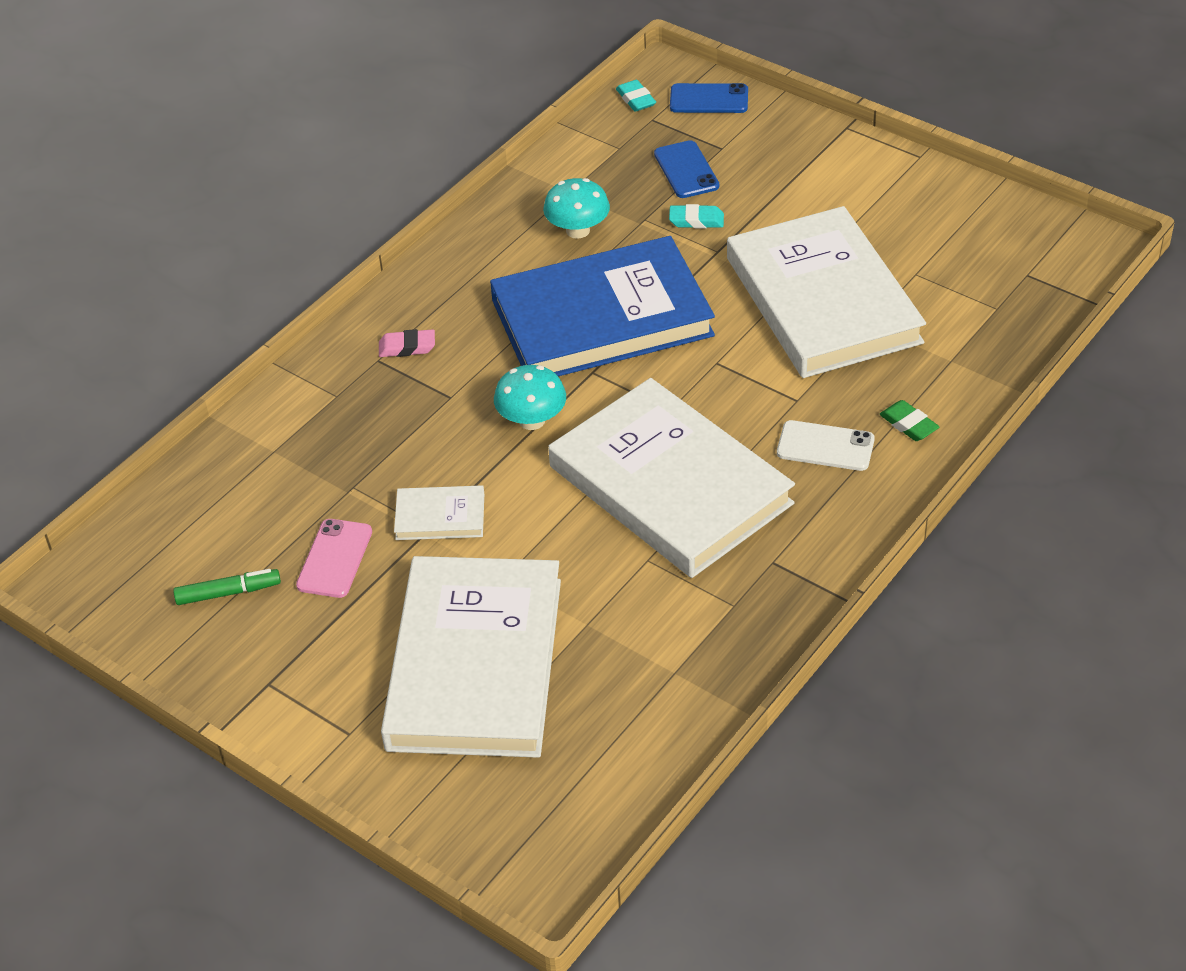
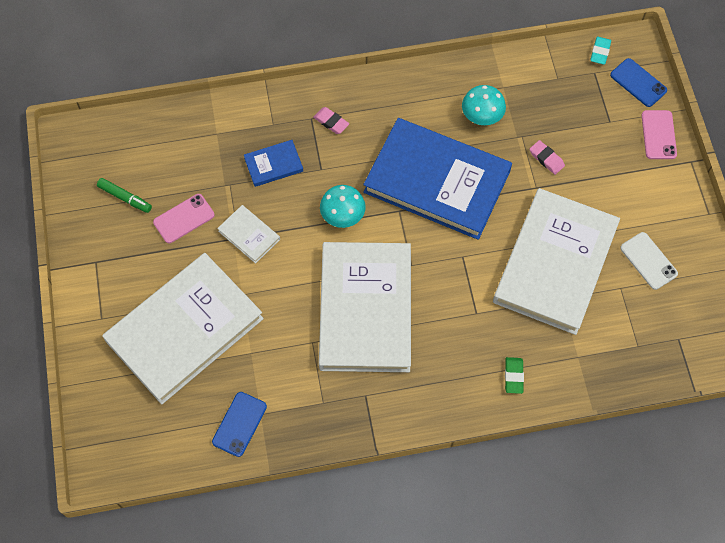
camera: 40 degrees right, 20 degrees up
(385, 431) = (273, 164): none -> blue book
(686, 170) = (576, 121): blue phone -> blue phone (239, 424)
(696, 220) = (546, 159): turquoise eraser -> pink eraser
(786, 127) = (658, 135): none -> pink phone
(825, 446) = (460, 352): white phone -> white phone (648, 261)

